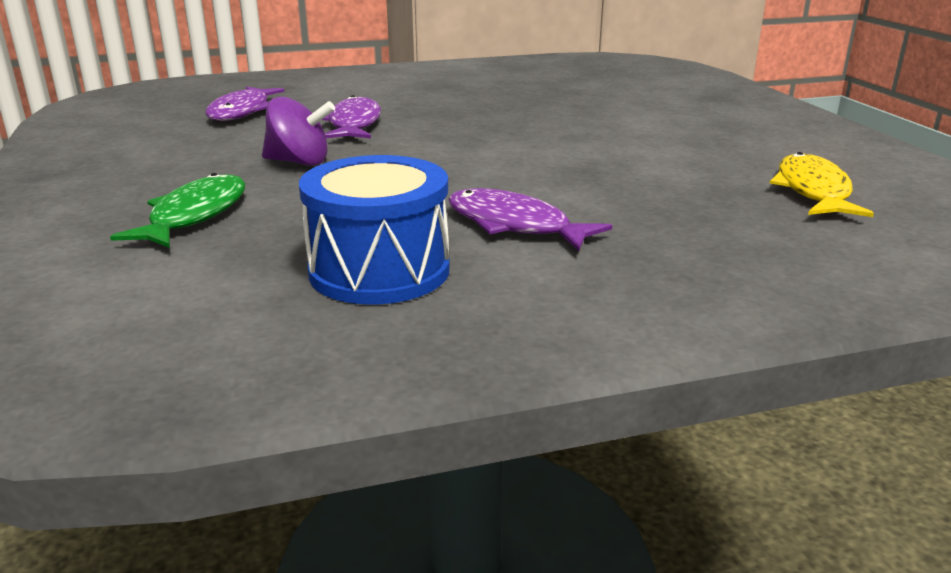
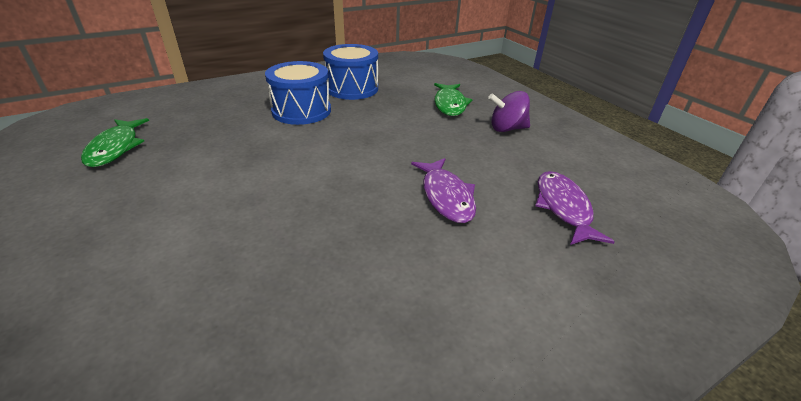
camera: 165 degrees right, 10 degrees up
(299, 162) = (441, 144): purple spinning top -> purple spinning top (507, 129)
(514, 225) = (301, 111): purple fish -> blue drum
(813, 191) = (115, 148): yellow fish -> green fish

